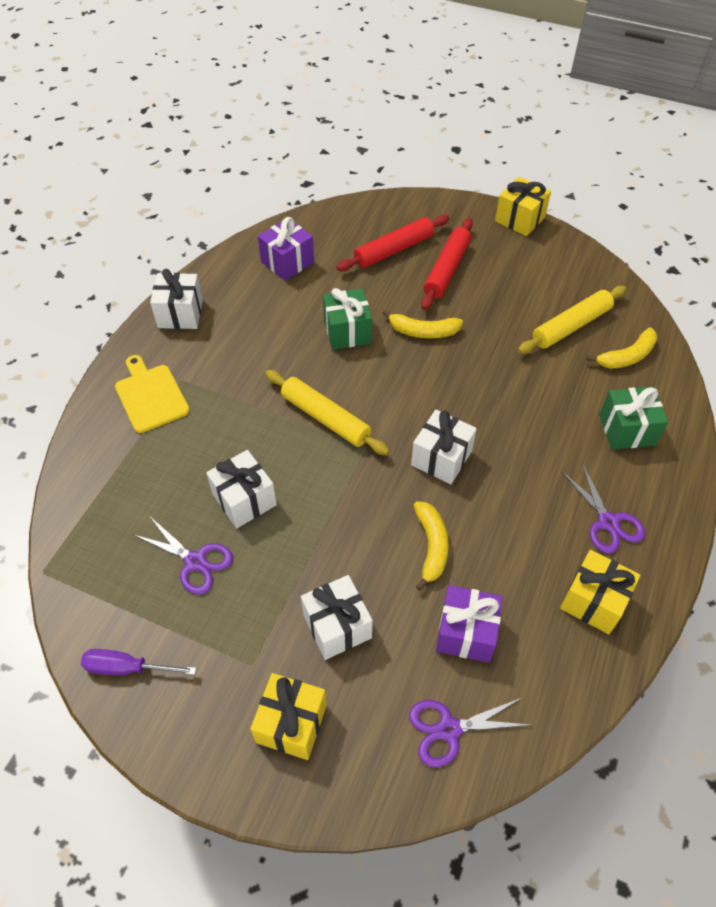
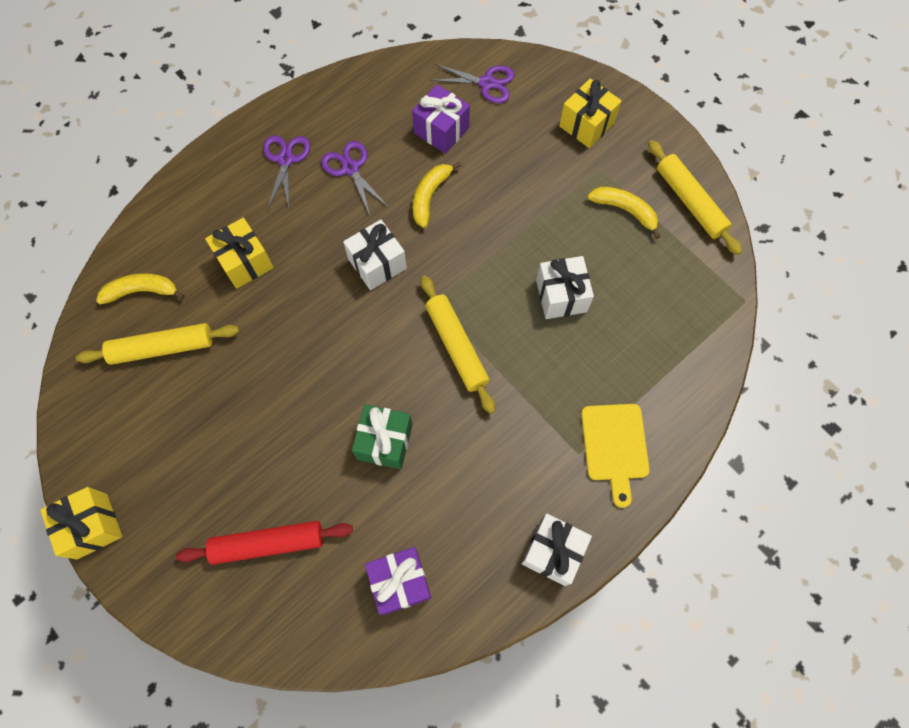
camera: 155 degrees left, 15 degrees up
(127, 668) = (690, 201): purple screwdriver -> yellow rolling pin
(195, 562) = (618, 259): purple scissors -> purple scissors (350, 168)
(337, 626) = (529, 170): white gift -> none
(423, 331) = (309, 407): yellow banana -> yellow banana (625, 210)
(447, 270) = (229, 482): red rolling pin -> none
(593, 601) = (340, 114): yellow gift -> yellow gift (245, 262)
(627, 430) = (206, 223): green gift -> none

